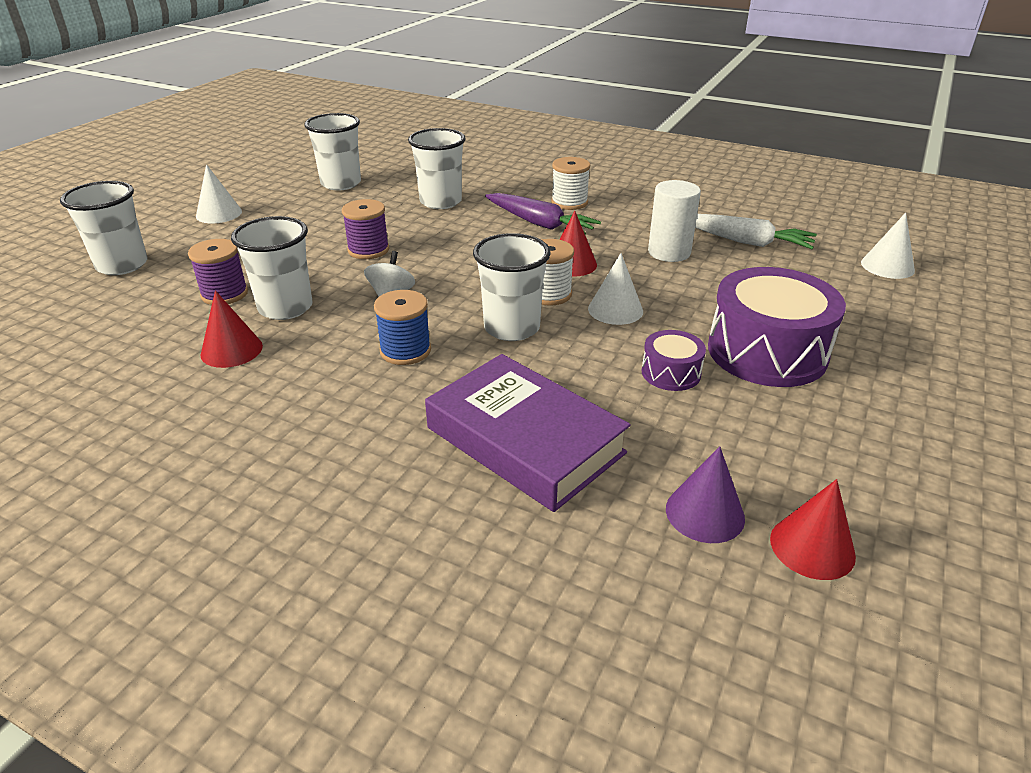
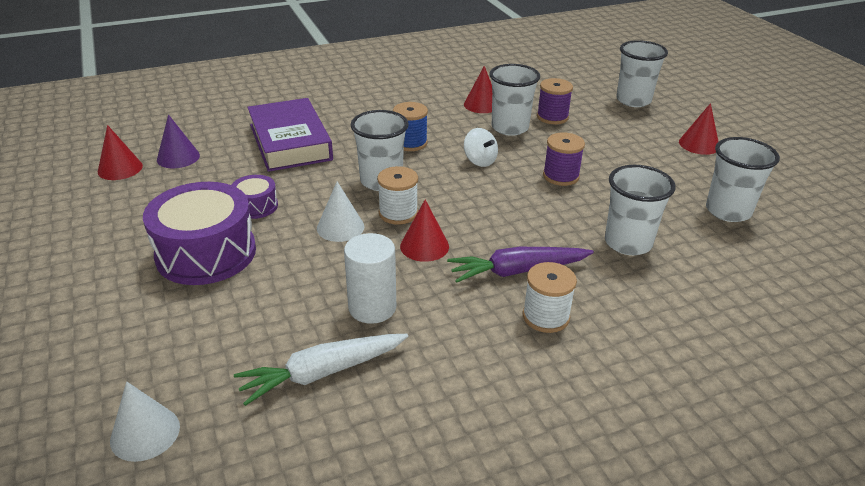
camera: 130 degrees right, 0 degrees up
(219, 214) = (699, 144): white cone -> red cone
(524, 440) = (290, 142): purple book -> purple book turned 75 degrees clockwise

